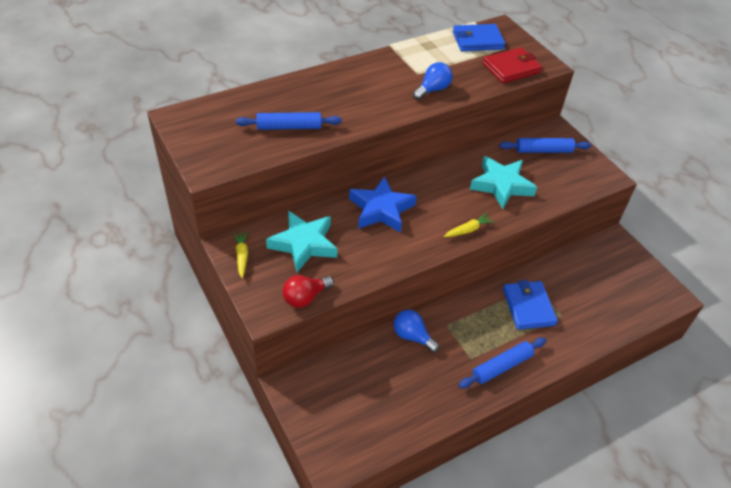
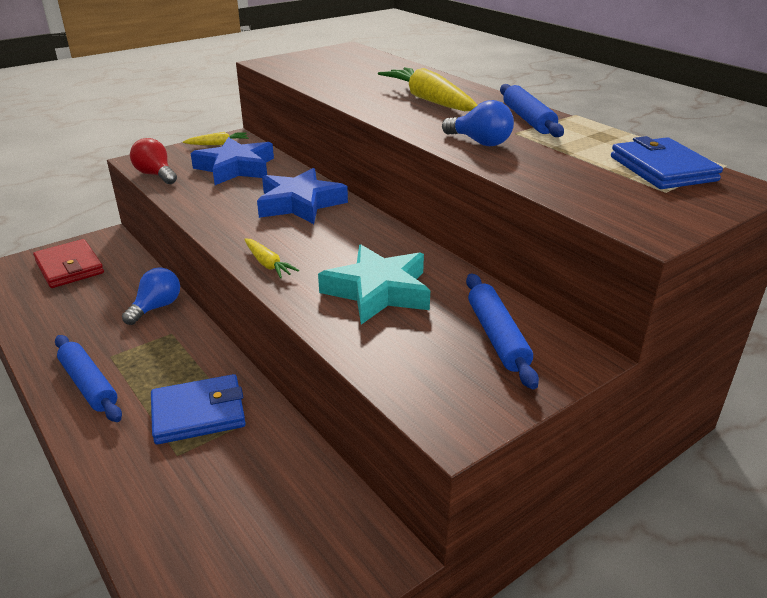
camera: 85 degrees right, 15 degrees down
(289, 127) = (350, 82): blue rolling pin -> blue rolling pin (528, 119)
(304, 244) = (236, 168): turquoise star -> blue star
(346, 95) = (429, 100): none -> yellow carrot
(511, 68) = (602, 196): red wallet -> red wallet (69, 267)

